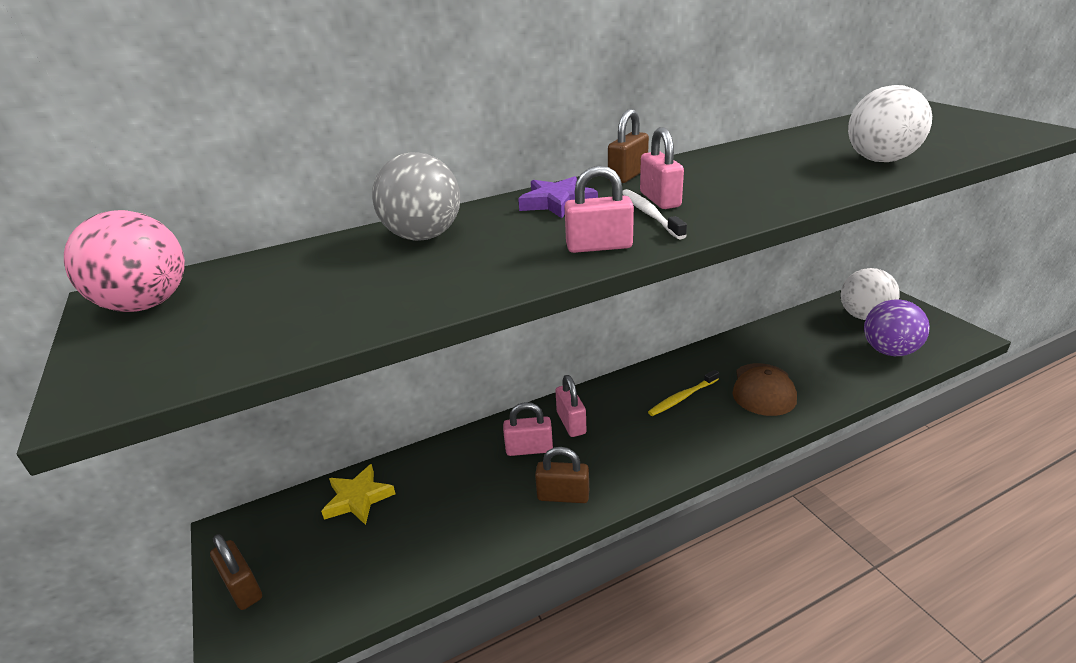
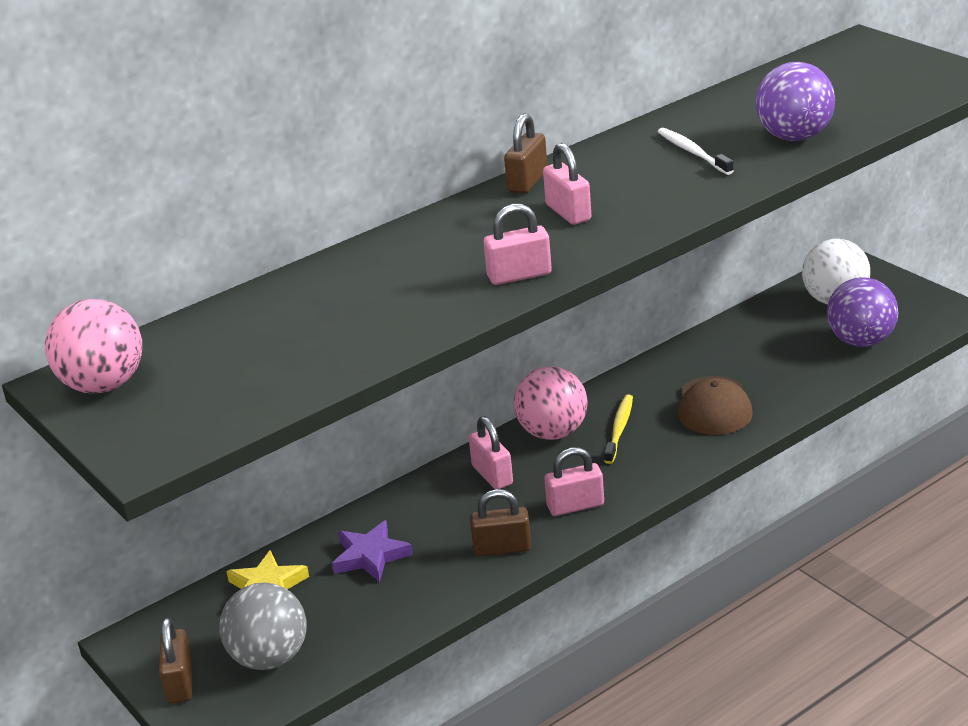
camera: 10 degrees left, 0 degrees up
(242, 587) = (180, 683): brown padlock -> brown padlock turned 45 degrees clockwise
(423, 237) = (336, 283): grey ball -> grey ball (269, 658)
(529, 449) = (450, 509): pink padlock -> pink padlock (575, 506)
(557, 203) = (460, 227): purple star -> purple star (370, 556)
(627, 393) = (553, 433): none -> pink ball
(649, 214) = (561, 232): white toothbrush -> white toothbrush (692, 152)
(682, 397) = (619, 429): yellow toothbrush -> yellow toothbrush turned 150 degrees clockwise
(880, 160) = (794, 137): white ball -> purple ball

